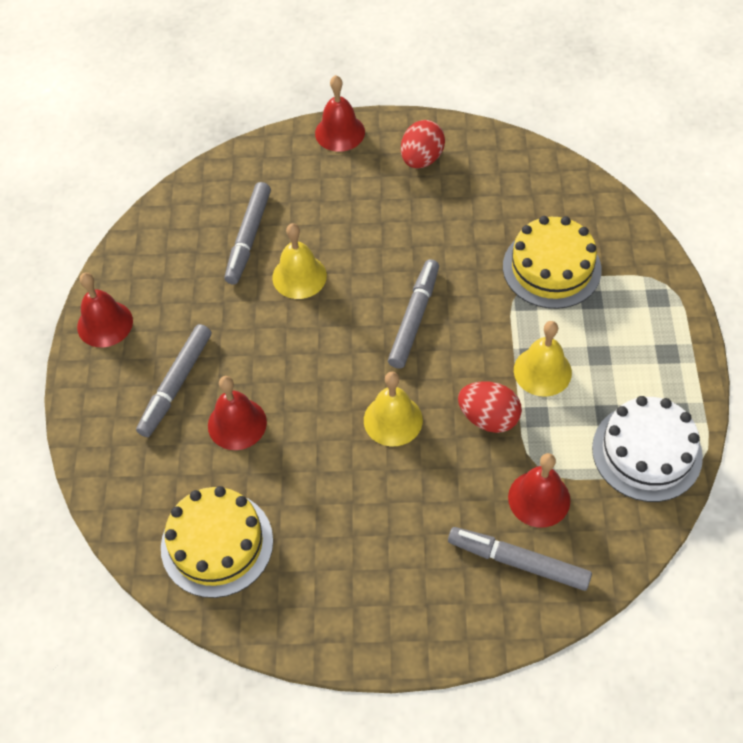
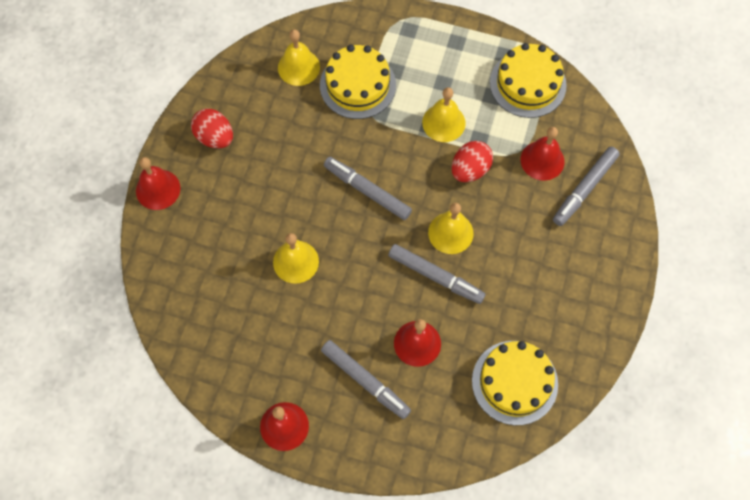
camera: 75 degrees left, 10 degrees up
(248, 238) = (240, 290): grey marker -> grey marker (435, 276)
(547, 205) = (298, 67): none -> yellow bell
(646, 452) = (528, 84): white cake -> yellow cake

